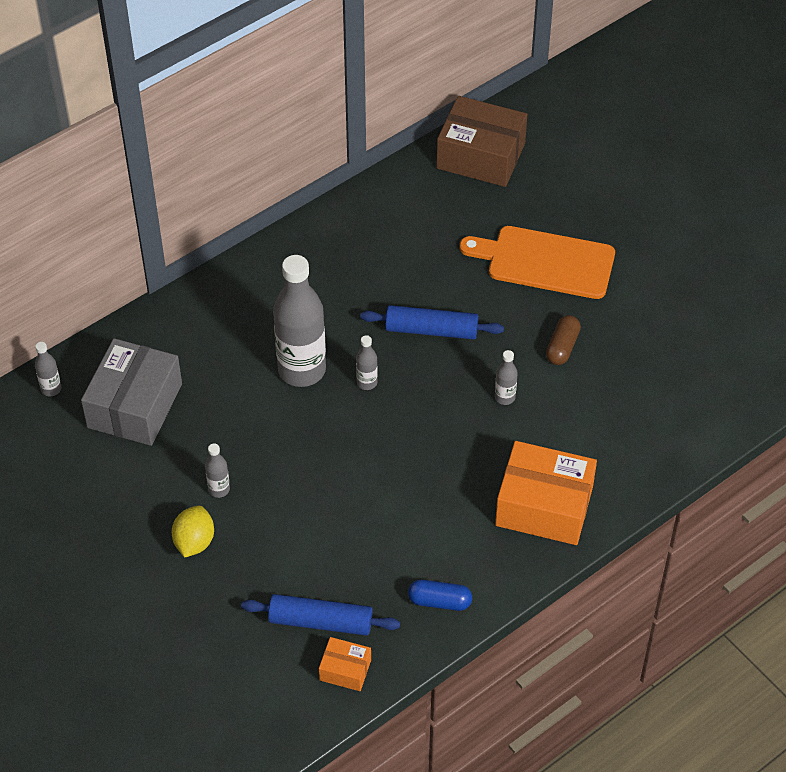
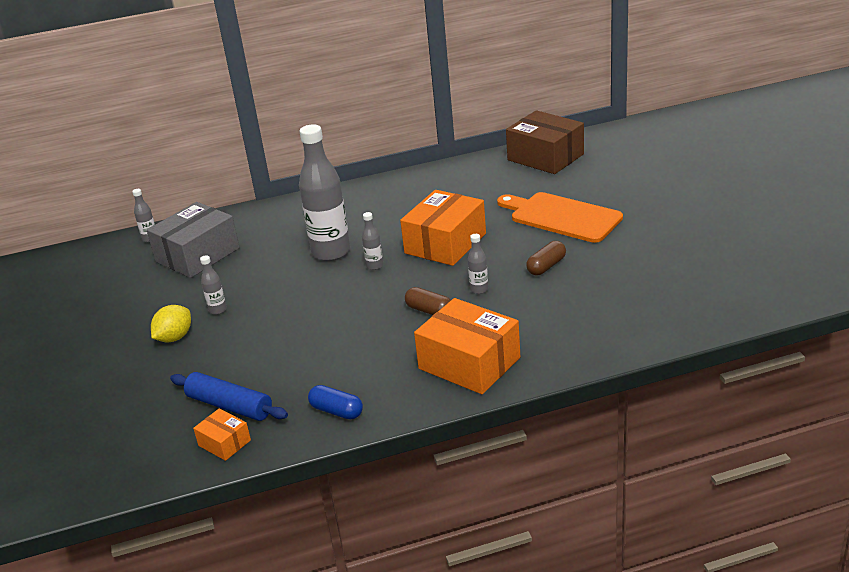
camera: 25 degrees right, 20 degrees down
(431, 330) = (445, 243): blue rolling pin -> orange box
(465, 441) = (429, 311): none -> brown capsule

